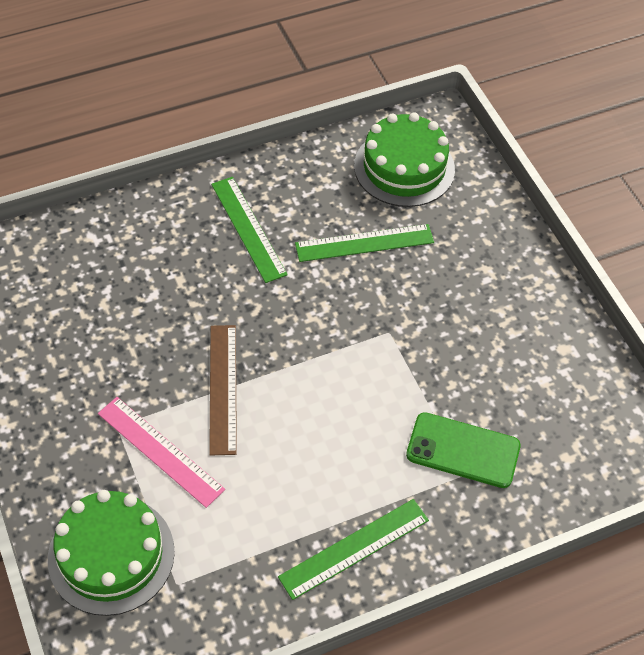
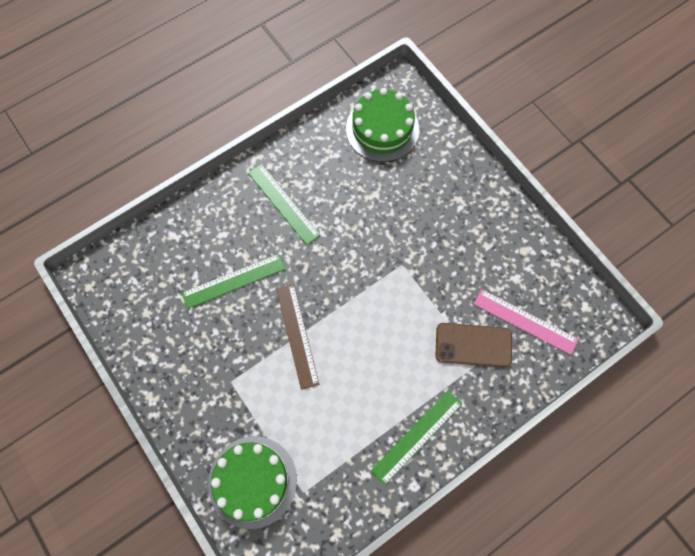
camera: 10 degrees left, 15 degrees up
(160, 451) = (266, 394): pink ruler -> pink ruler (525, 321)
(364, 243) = (368, 197): green ruler -> green ruler (233, 280)
(463, 451) = (473, 345): green phone -> brown phone

